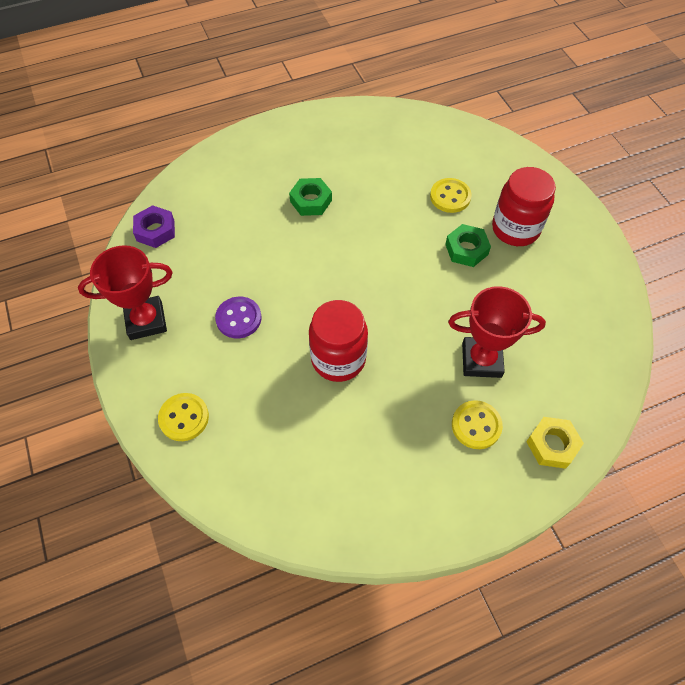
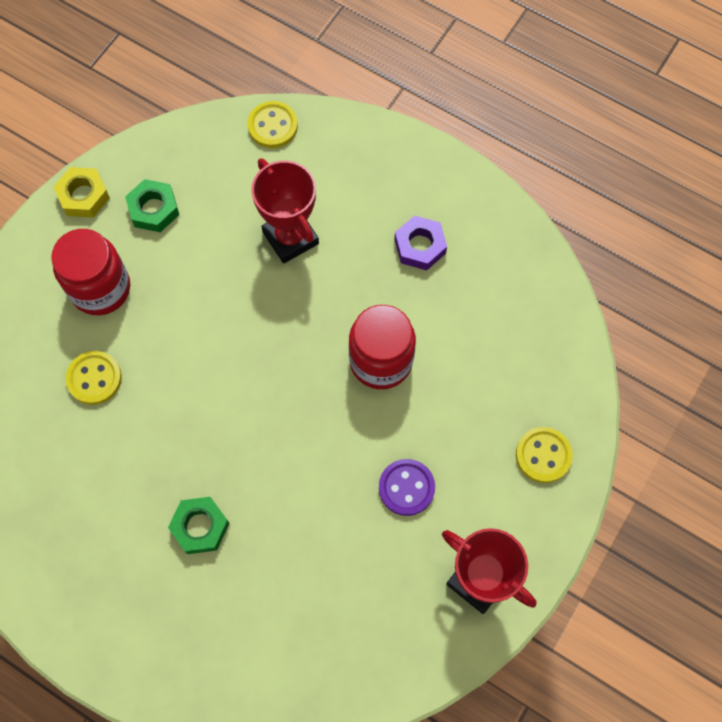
camera: 125 degrees left, 10 degrees up
(155, 230) = (364, 675): purple nut -> purple nut (420, 246)
(466, 249) = (162, 321): green nut -> green nut (153, 209)
(476, 425) = (361, 208): yellow button -> yellow button (272, 126)
(552, 445) = (336, 143): yellow nut -> yellow nut (83, 196)

